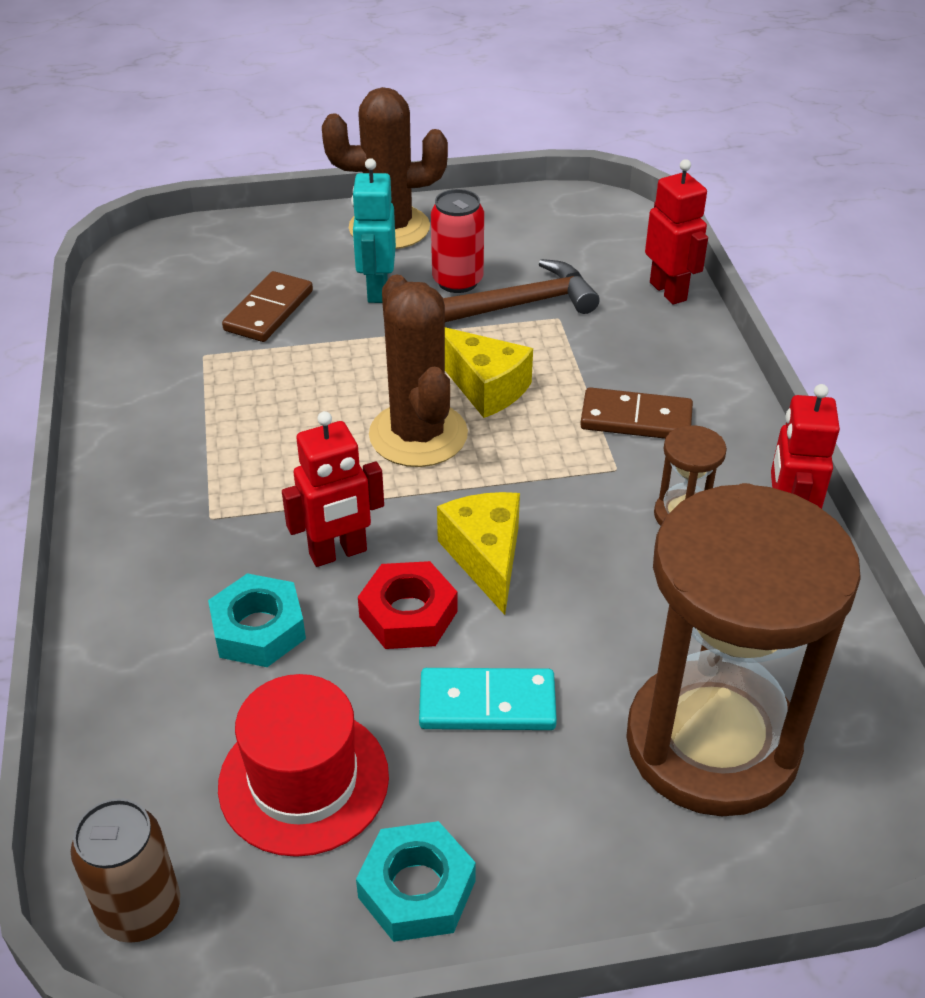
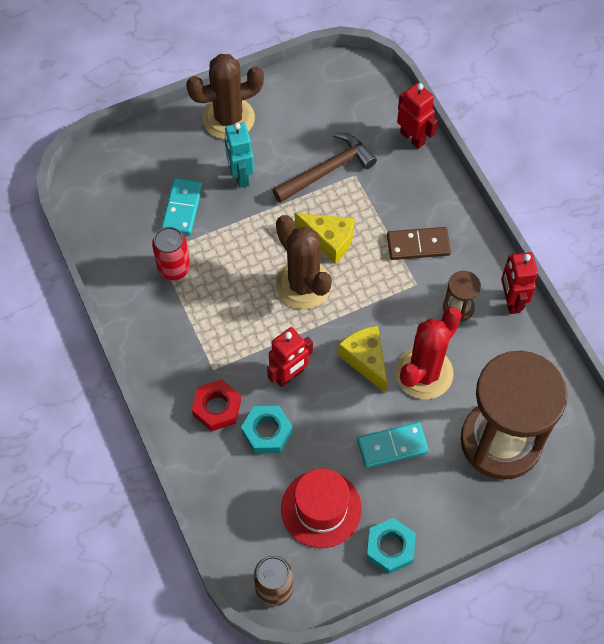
camera: 15 degrees left, 20 degrees up
(268, 310) = (182, 208): brown domino -> turquoise domino
(408, 614) = (338, 404): red nut -> red nut (217, 408)
(457, 281) = (286, 157): red can -> red can (174, 268)
(589, 599) = (424, 373): none -> red cactus

